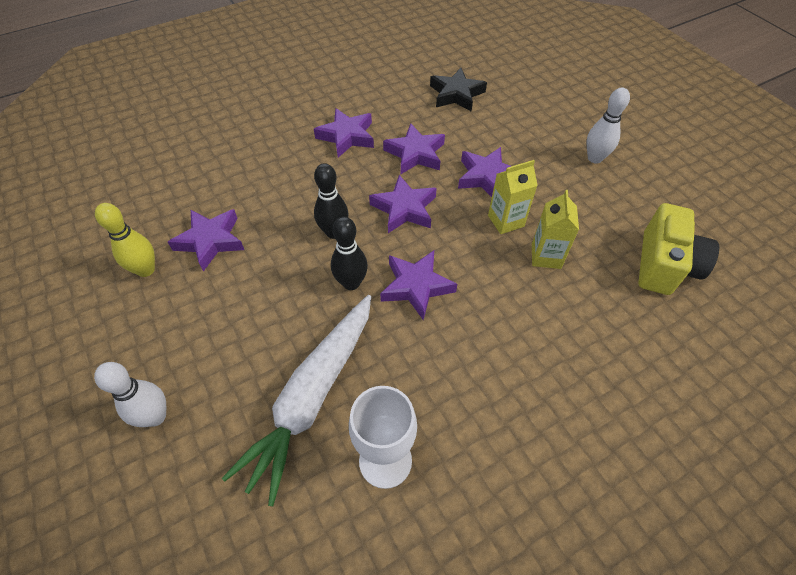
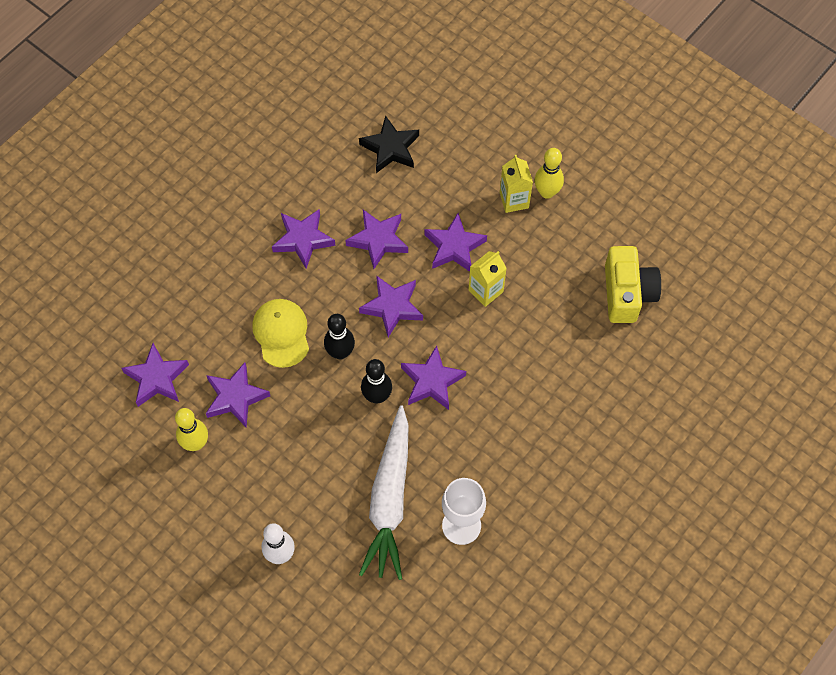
camera: 20 degrees left, 10 degrees up
(150, 204) = (156, 378): none -> purple star
(286, 200) = (281, 333): none -> yellow cap
(546, 256) = (529, 316): yellow carton -> yellow carton (514, 200)
(594, 158) = (547, 192): white bowling pin -> yellow bowling pin

